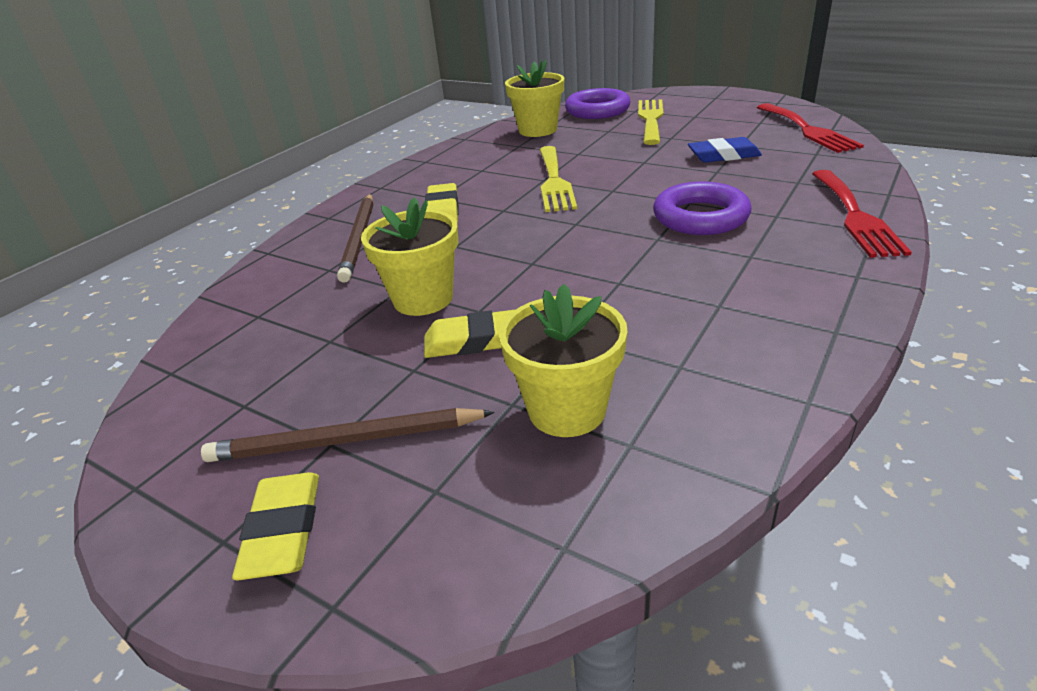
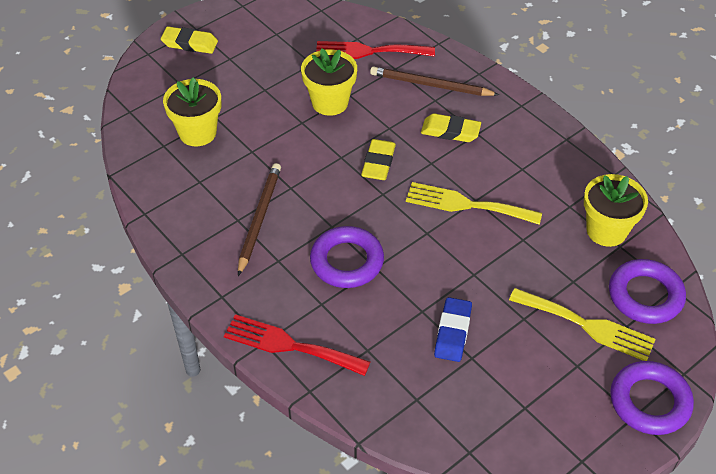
camera: 105 degrees right, 15 degrees up
(345, 441) = (228, 62): brown pencil -> brown pencil (259, 219)
(475, 340) = (273, 115): yellow eraser -> yellow eraser (378, 163)
(697, 96) = (649, 402): none -> purple ring
(807, 130) = (477, 430): red fork -> red fork (368, 51)

